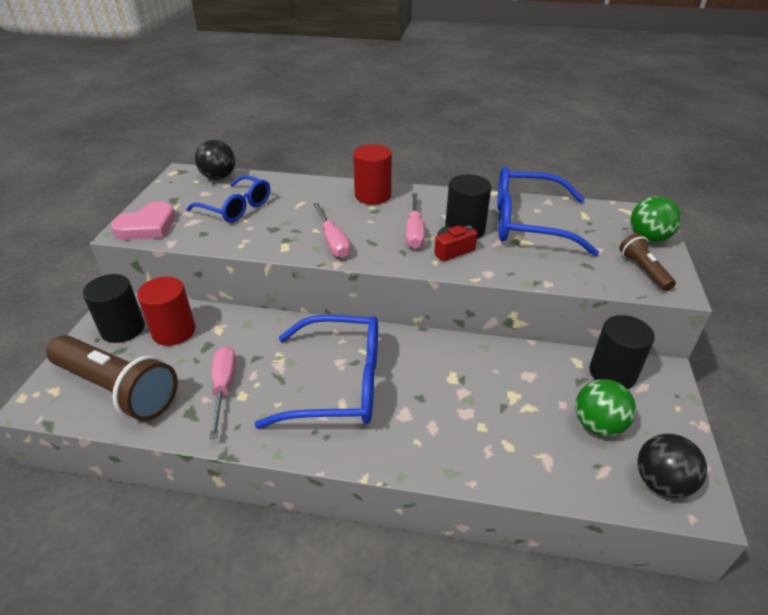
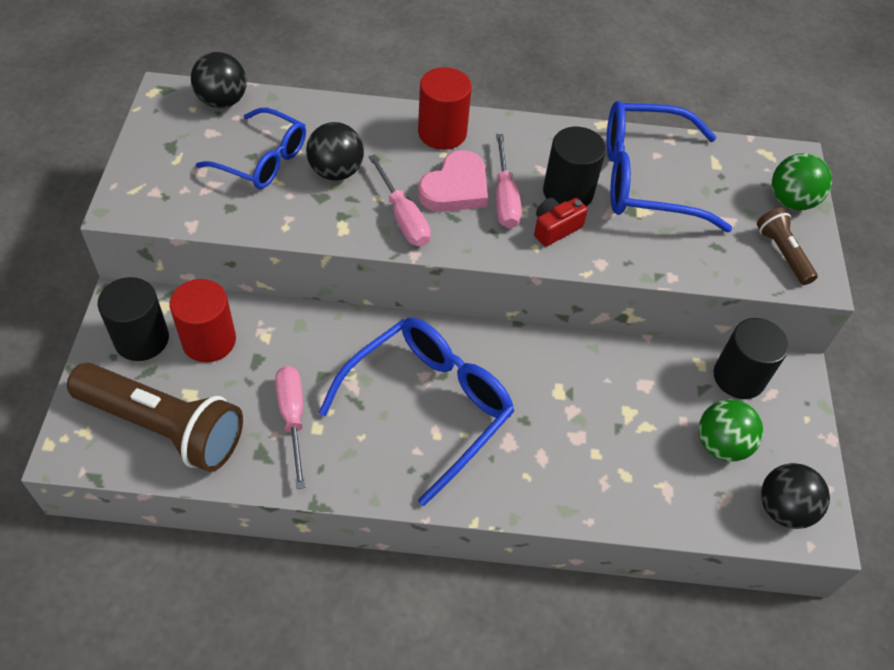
camera: 10 degrees left, 15 degrees up
(147, 226) = (151, 197): pink heart -> pink heart (455, 188)
(288, 215) = (336, 171): none -> black ball
(339, 383) = (429, 406): blue glasses -> blue glasses turned 45 degrees counterclockwise

